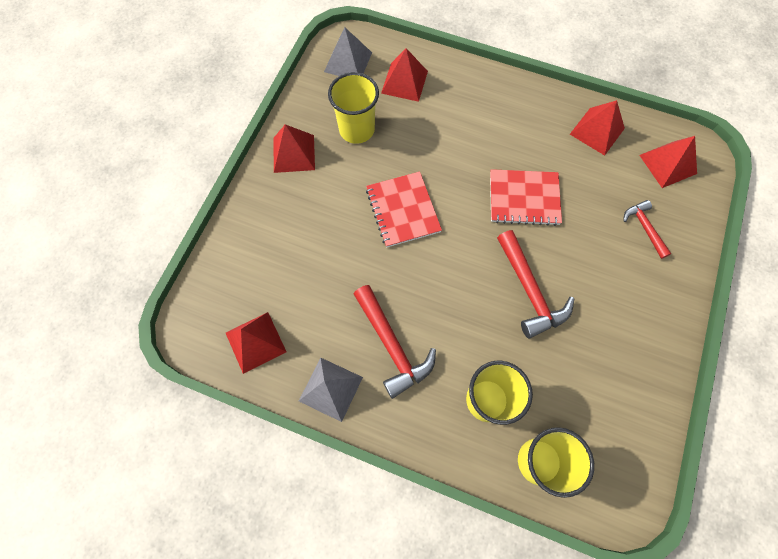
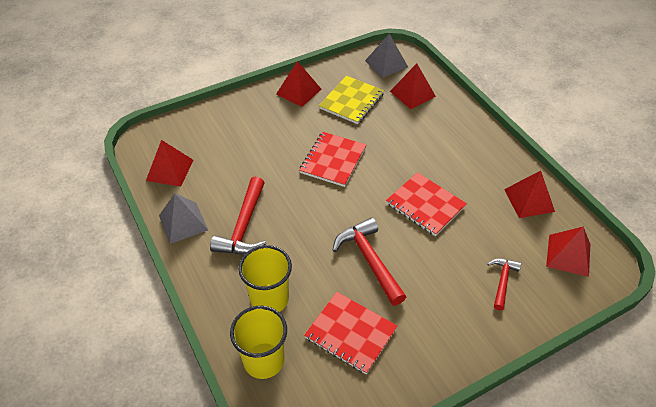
camera: 40 degrees right, 20 degrees down
(357, 129) = (352, 101): yellow cup -> yellow notebook
(530, 291) = (369, 260): red hammer -> red hammer turned 135 degrees clockwise
(580, 374) = (350, 333): none -> red notebook

